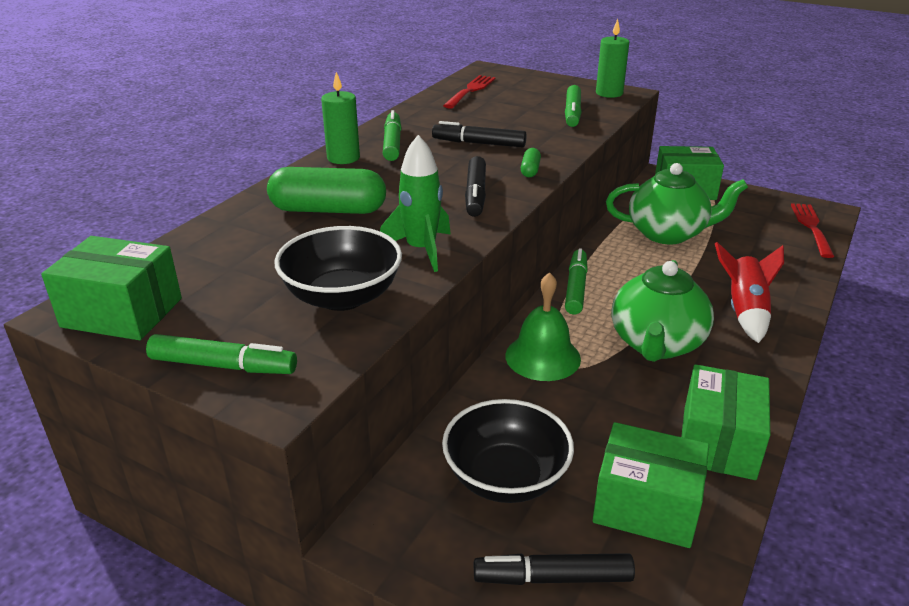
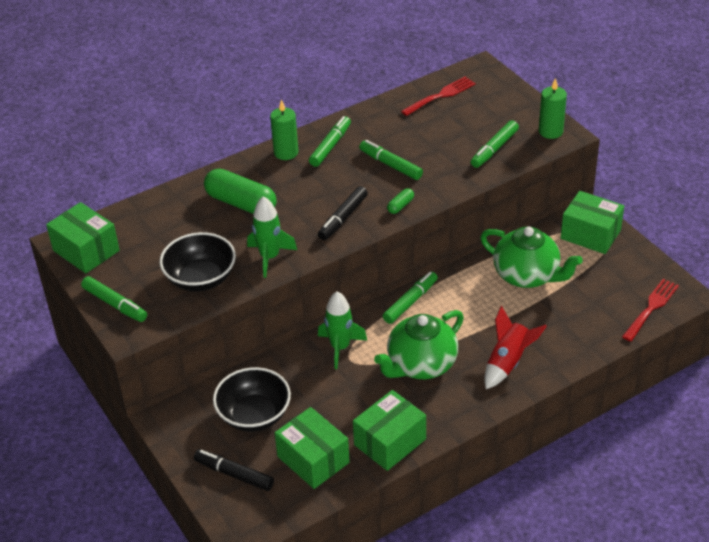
camera: 30 degrees right, 10 degrees up
(479, 143) = (390, 165): black marker -> green marker
(543, 357) = (340, 347): green bell -> green rocket

